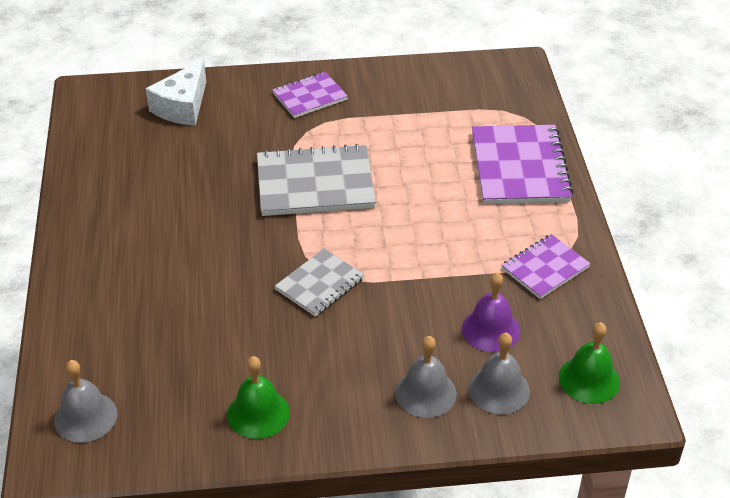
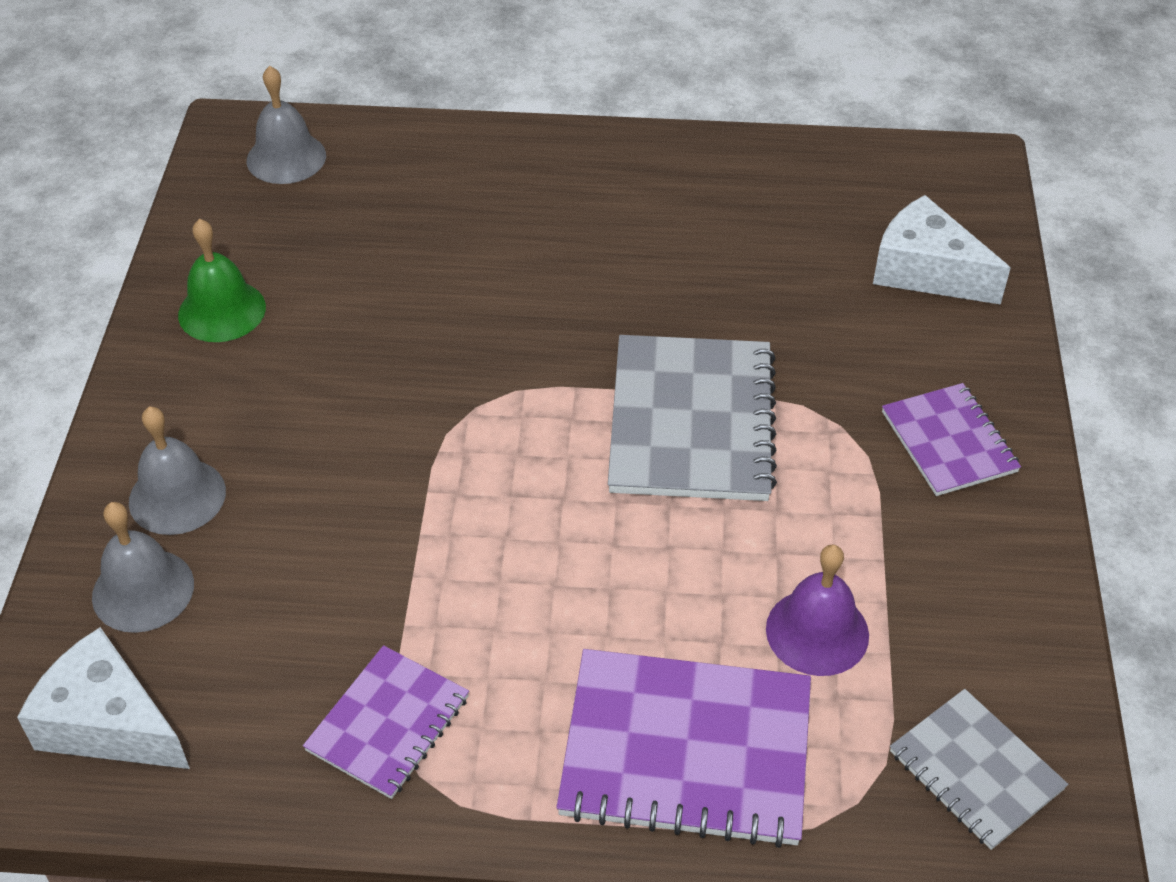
camera: 100 degrees right, 5 degrees up
(319, 284) = (446, 400): grey notebook -> grey notebook (975, 770)
(491, 329) = (271, 606): purple bell -> purple bell (817, 632)
(545, 268) = (388, 724): purple notebook -> purple notebook turned 60 degrees clockwise
(589, 379) = (108, 723): green bell -> white cheese

